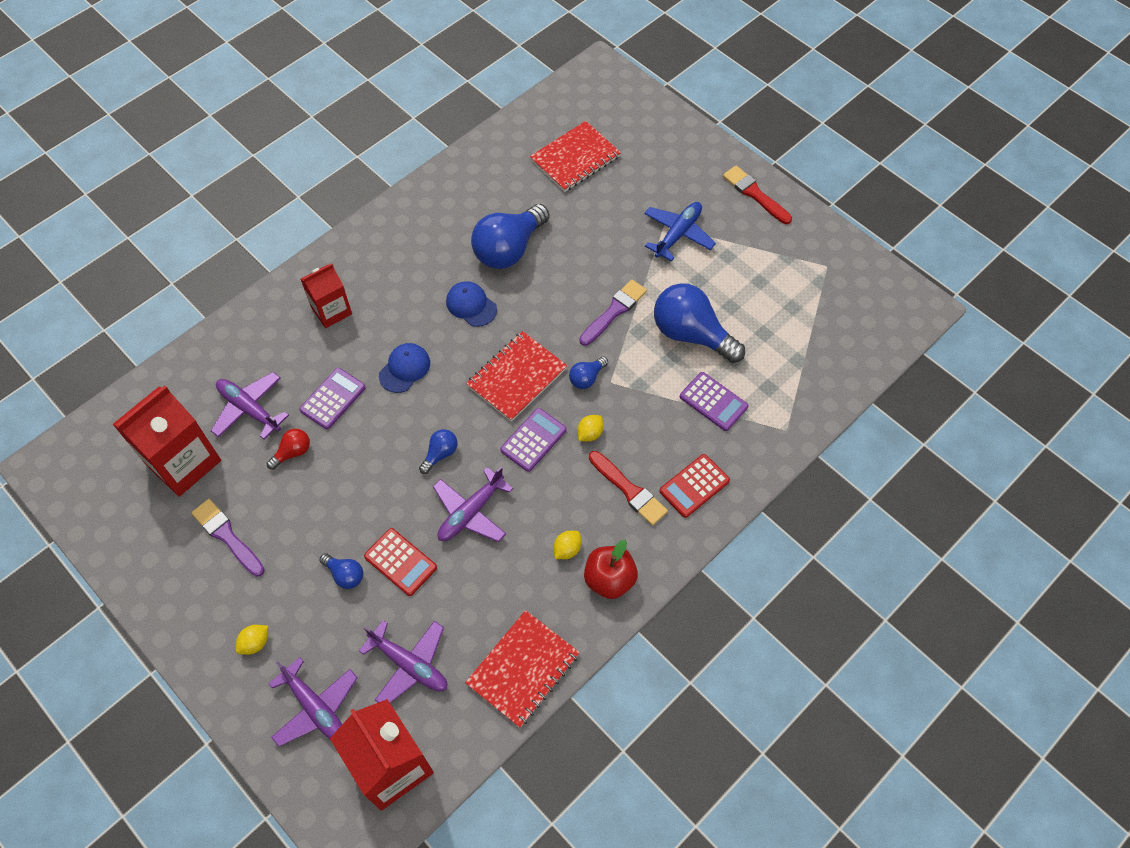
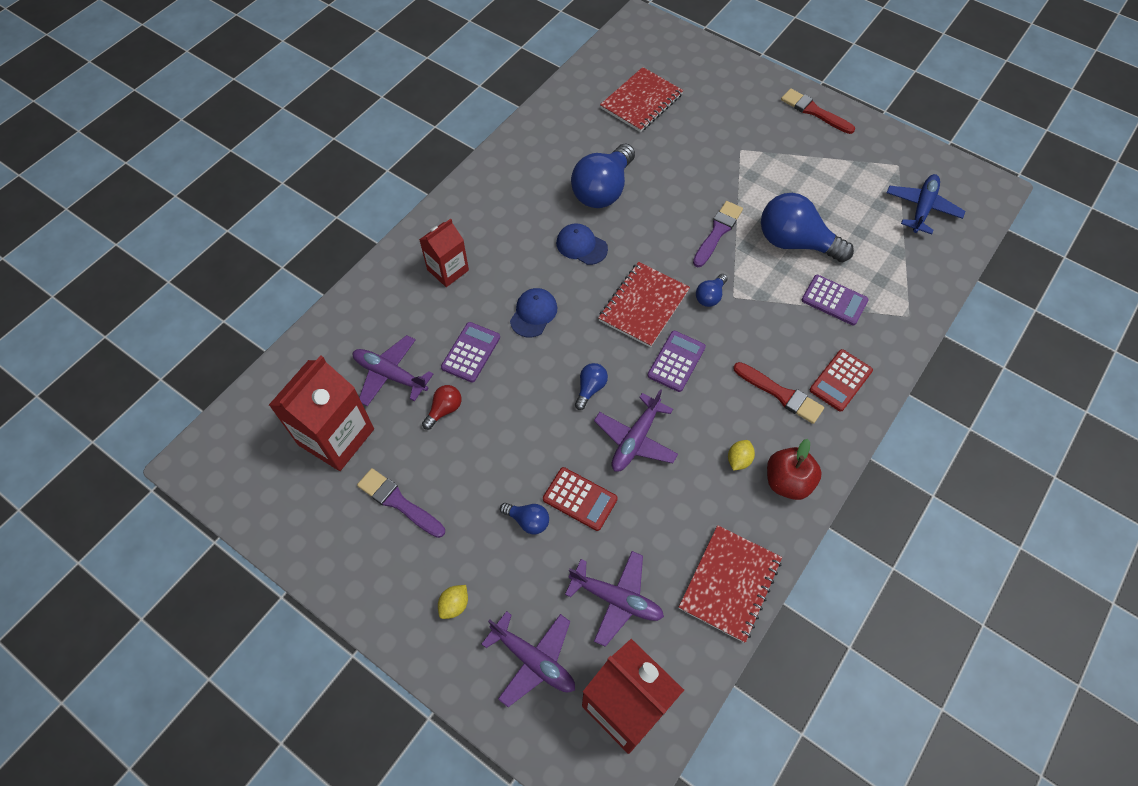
camera: 10 degrees left, 0 degrees up
(590, 433) = (728, 347): yellow lemon -> none
(678, 234) = (755, 155): blue plane -> blue plane (922, 208)

